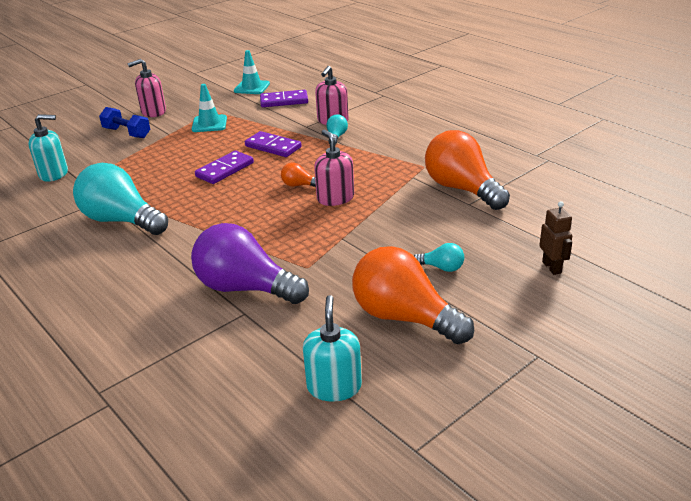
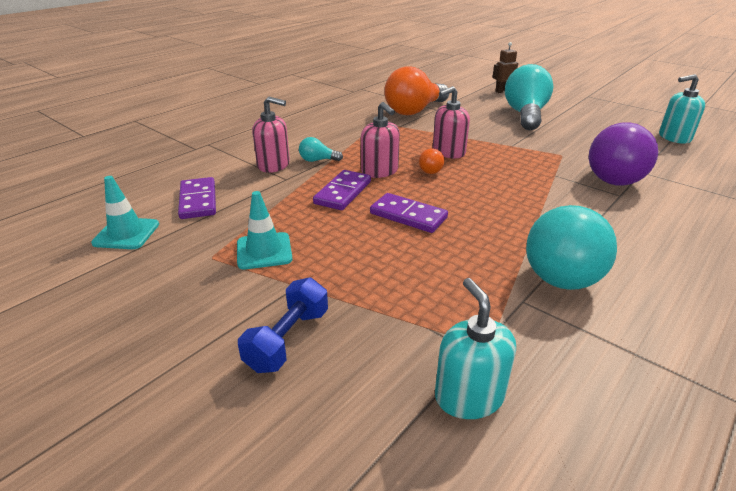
camera: 100 degrees left, 0 degrees up
(153, 112) = (192, 327): pink soap dispenser -> pink soap dispenser (379, 171)
(404, 317) = (589, 123): orange light bulb -> none
(441, 267) = (525, 115): turquoise light bulb -> turquoise light bulb, size x2.31

